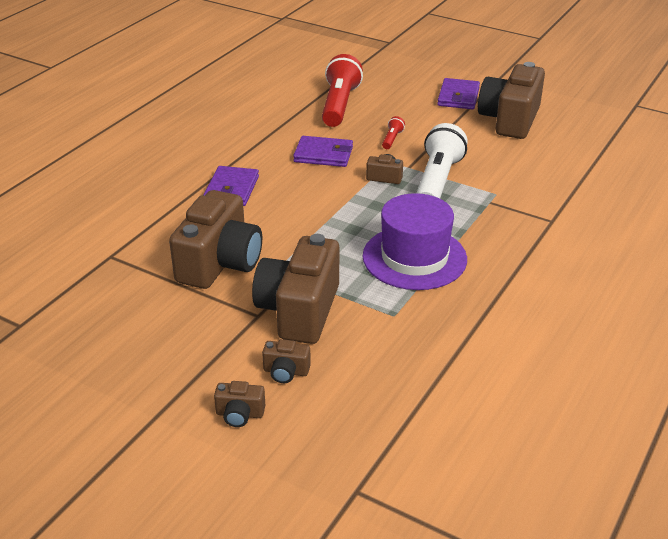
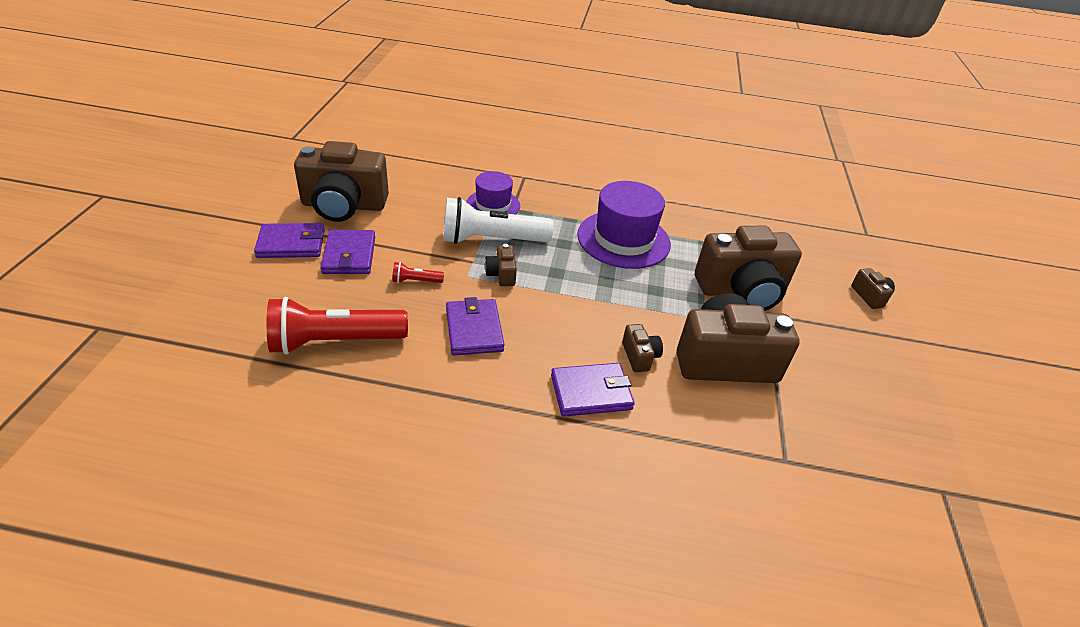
camera: 115 degrees left, 5 degrees up
(286, 372) = (810, 283): brown camera -> brown camera (639, 356)
(436, 117) = (349, 255): none -> purple wallet
(497, 192) = (493, 205): none -> purple hat

